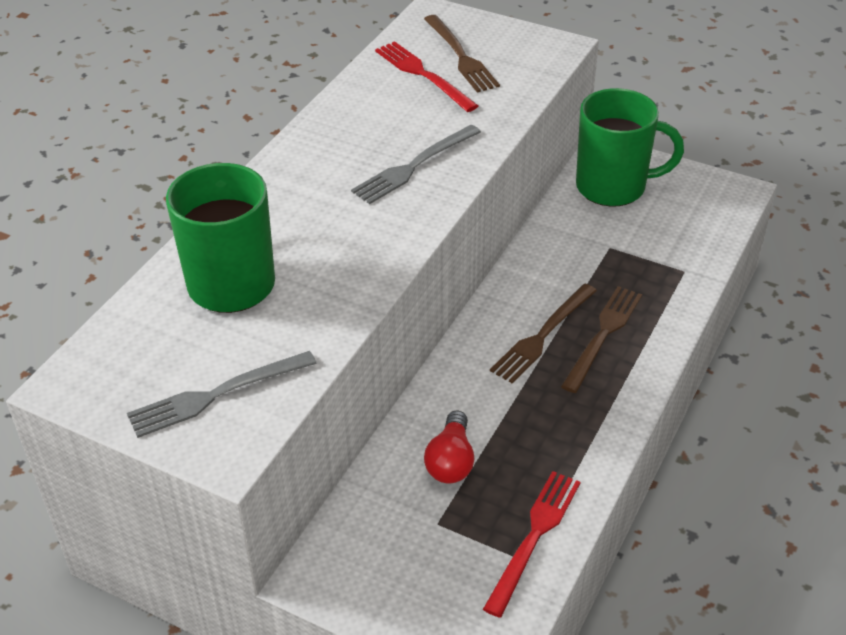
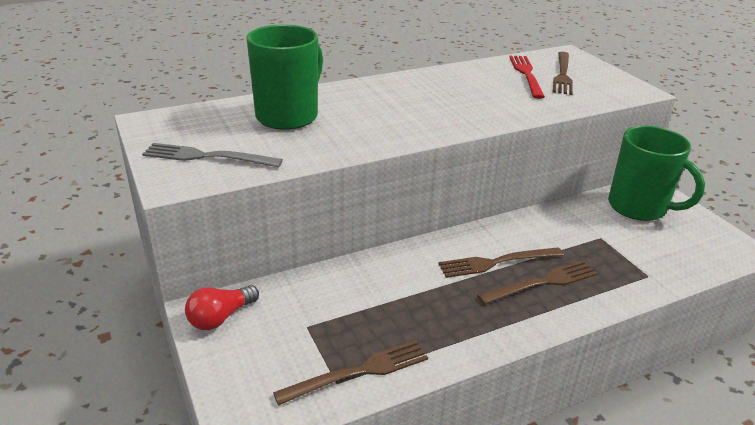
camera: 35 degrees right, 10 degrees down
(414, 166) = (465, 109): grey fork -> none
(451, 461) = (356, 298): red light bulb -> red light bulb (220, 317)
(534, 537) = (358, 372): red fork -> brown fork

